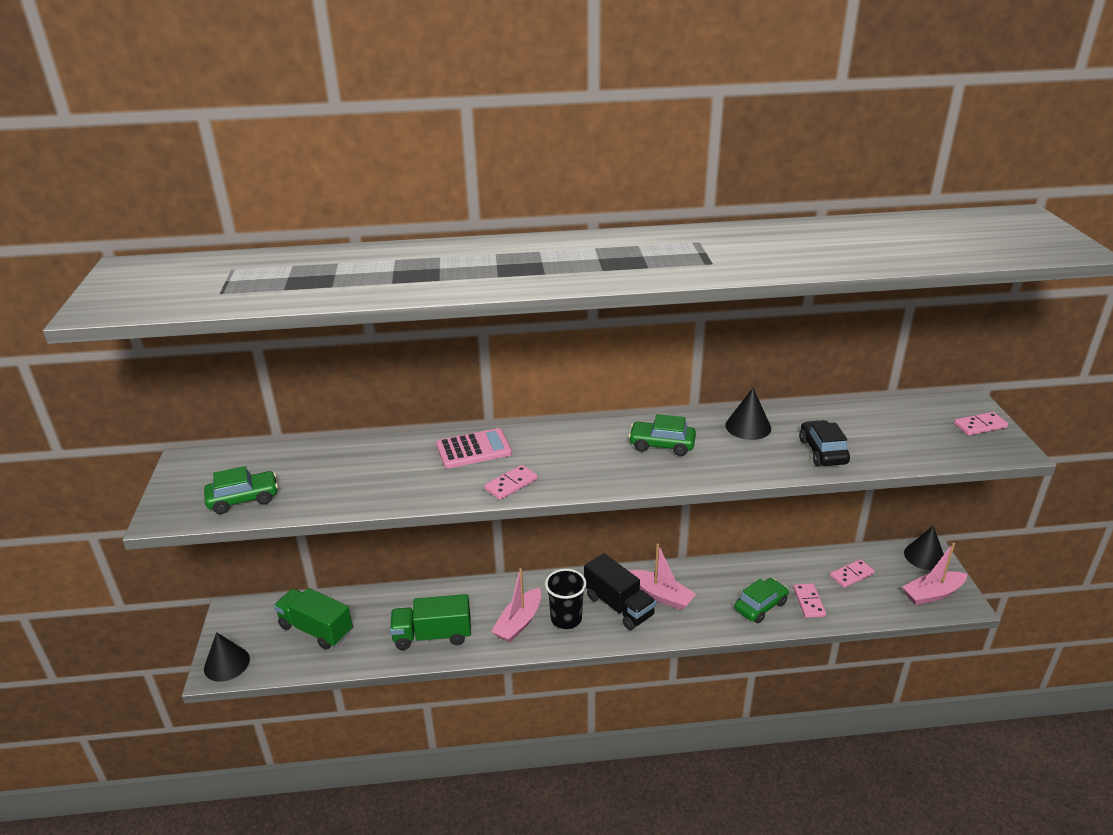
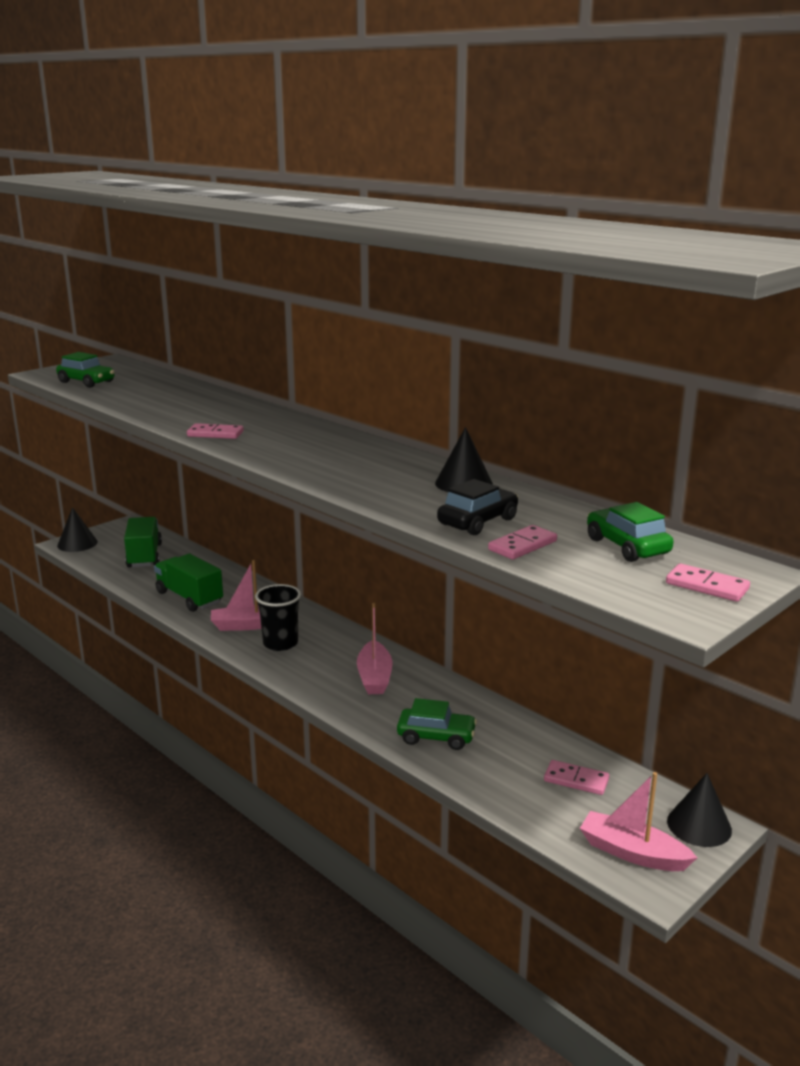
camera: 50 degrees right, 10 degrees down
(474, 449) = (246, 413): pink calculator -> none
(618, 606) = (330, 661): black truck -> none
(661, 445) = (365, 462): green car -> green car (627, 546)
(808, 602) = (486, 765): pink domino -> pink domino (522, 545)

